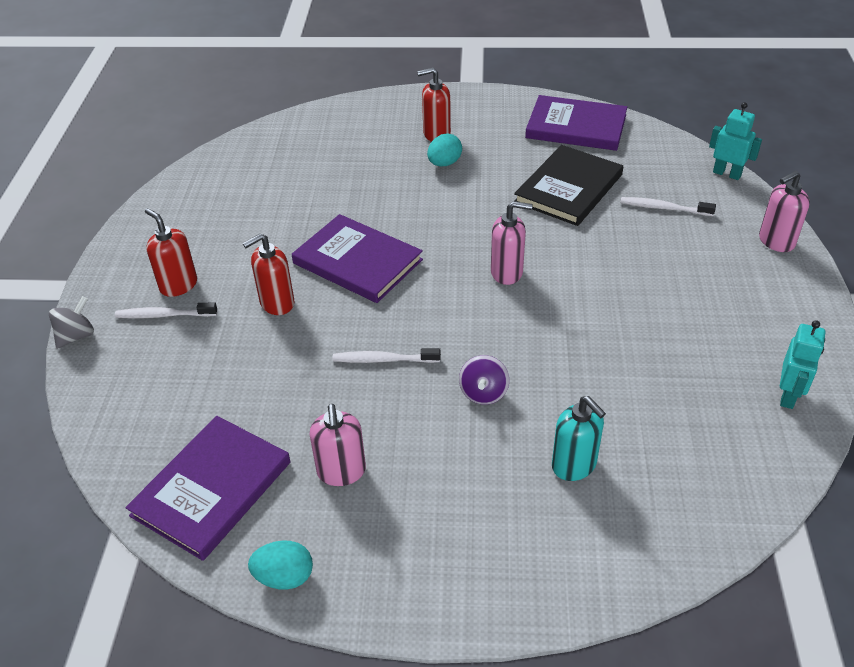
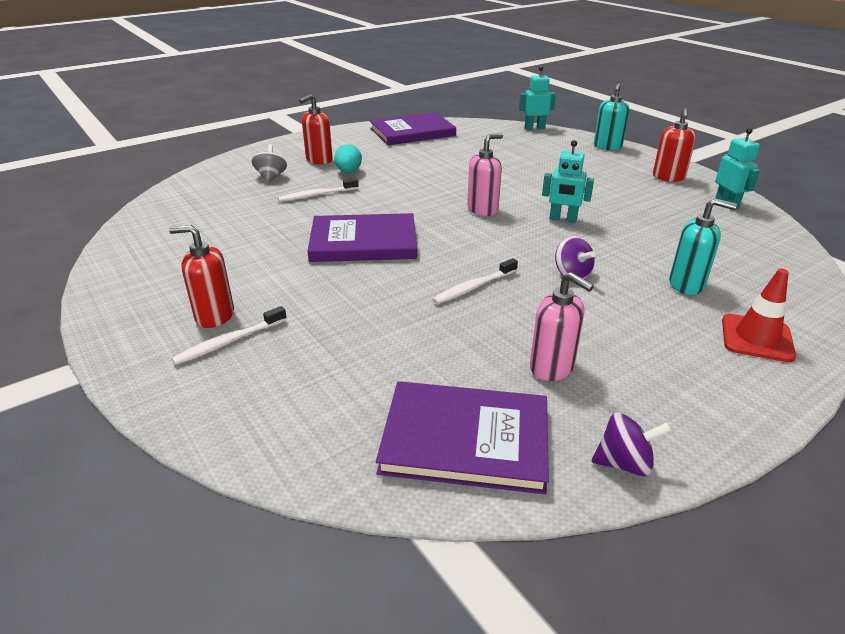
camera: 40 degrees left, 10 degrees down
(76, 336) = (144, 399): grey spinning top -> grey spinning top (271, 177)
(212, 488) = (465, 439): purple book -> purple book turned 75 degrees counterclockwise
(276, 303) = (332, 290): red soap dispenser -> red soap dispenser (668, 177)
(284, 577) = (624, 463): turquoise egg -> purple spinning top
(549, 555) = (756, 338): none -> red traffic cone
(568, 188) = (454, 159): black book -> none
(568, 323) = (563, 219): none -> turquoise robot
(663, 208) = (526, 151): white toothbrush -> white toothbrush (317, 195)
(776, 241) = (607, 146): pink soap dispenser -> turquoise soap dispenser

